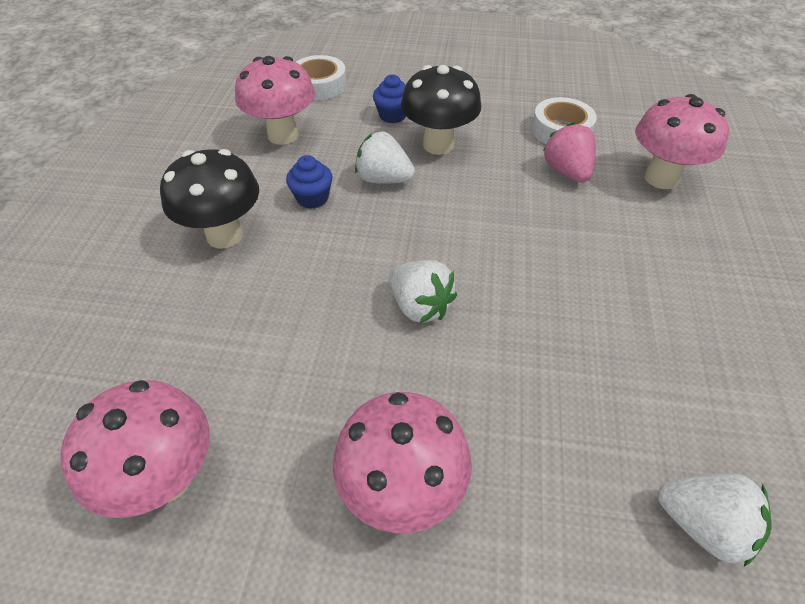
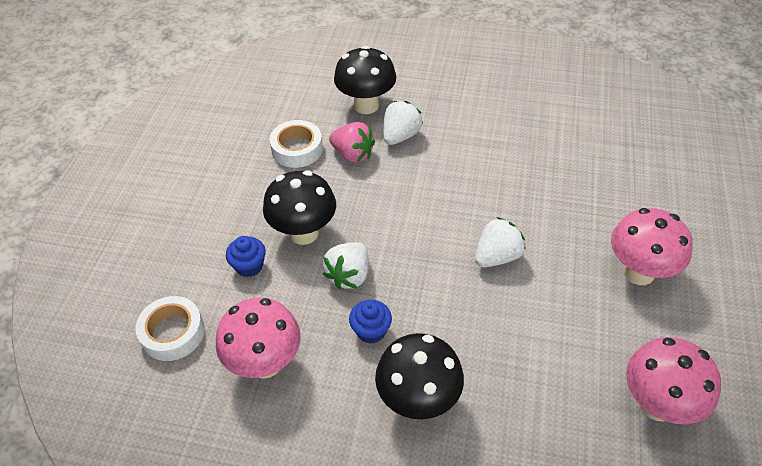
camera: 85 degrees left, 0 degrees up
(567, 172) = (353, 154): pink strawberry -> pink strawberry turned 135 degrees counterclockwise
(661, 178) = (366, 105): pink mushroom -> black mushroom
(702, 525) = (631, 151): white strawberry -> white strawberry (401, 136)

